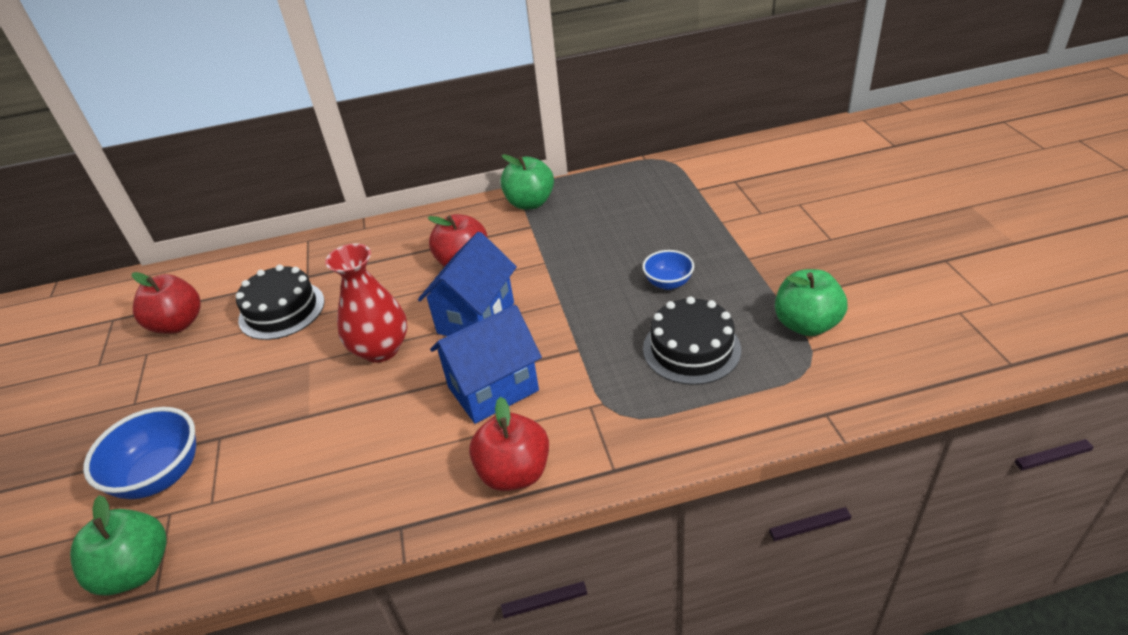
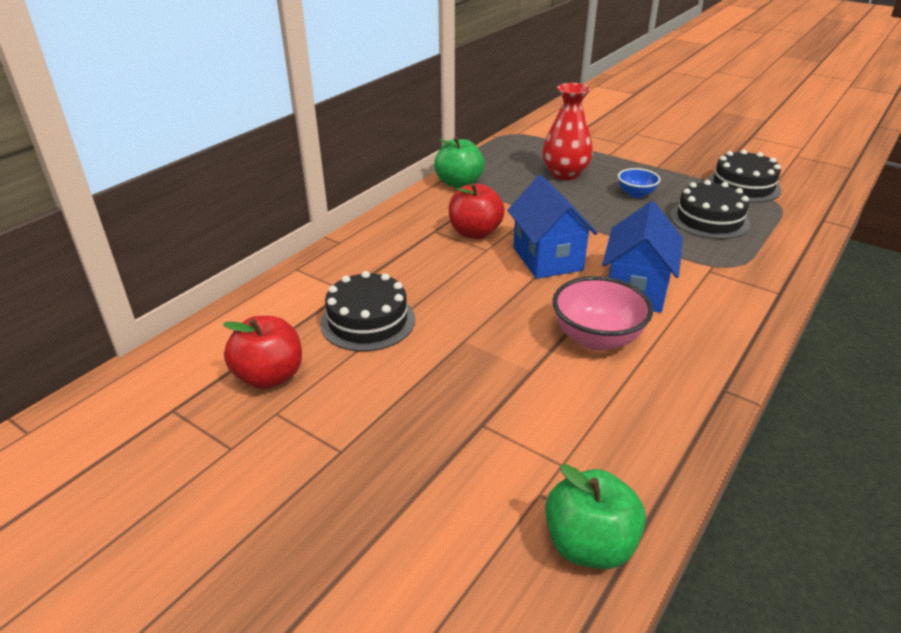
camera: 45 degrees left, 5 degrees down
(161, 475) = (479, 477): blue bowl -> none
(381, 349) = (510, 306): red vase -> red vase (565, 174)
(390, 416) = (597, 338): none -> pink bowl
(514, 473) = (733, 323): red apple -> none
(806, 324) = (743, 186): green apple -> black cake

